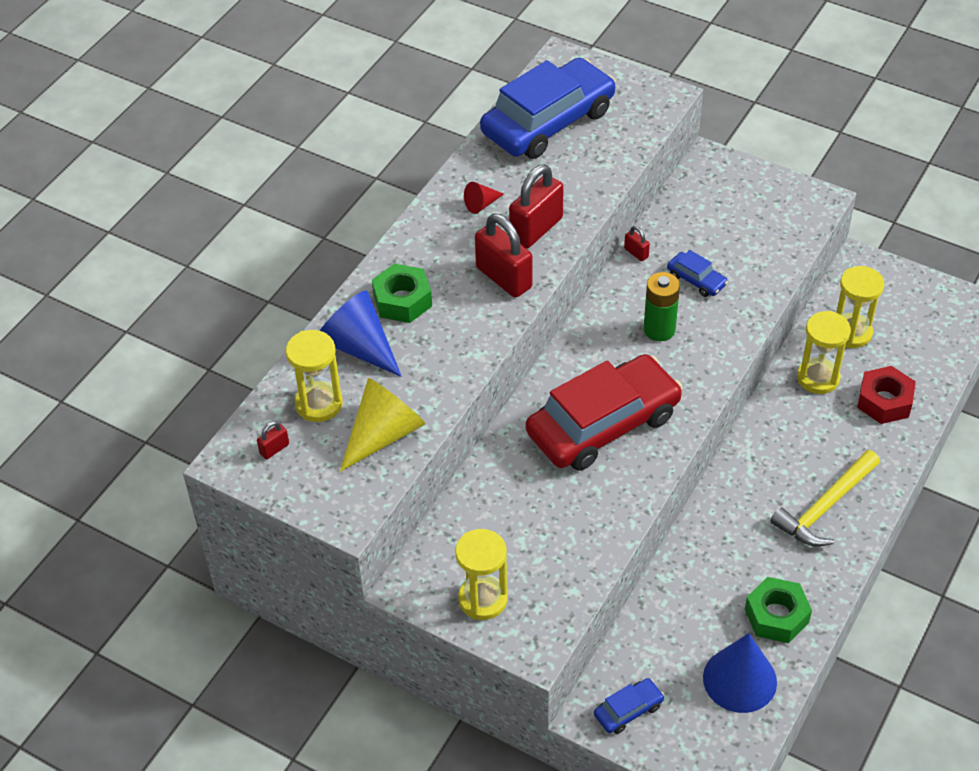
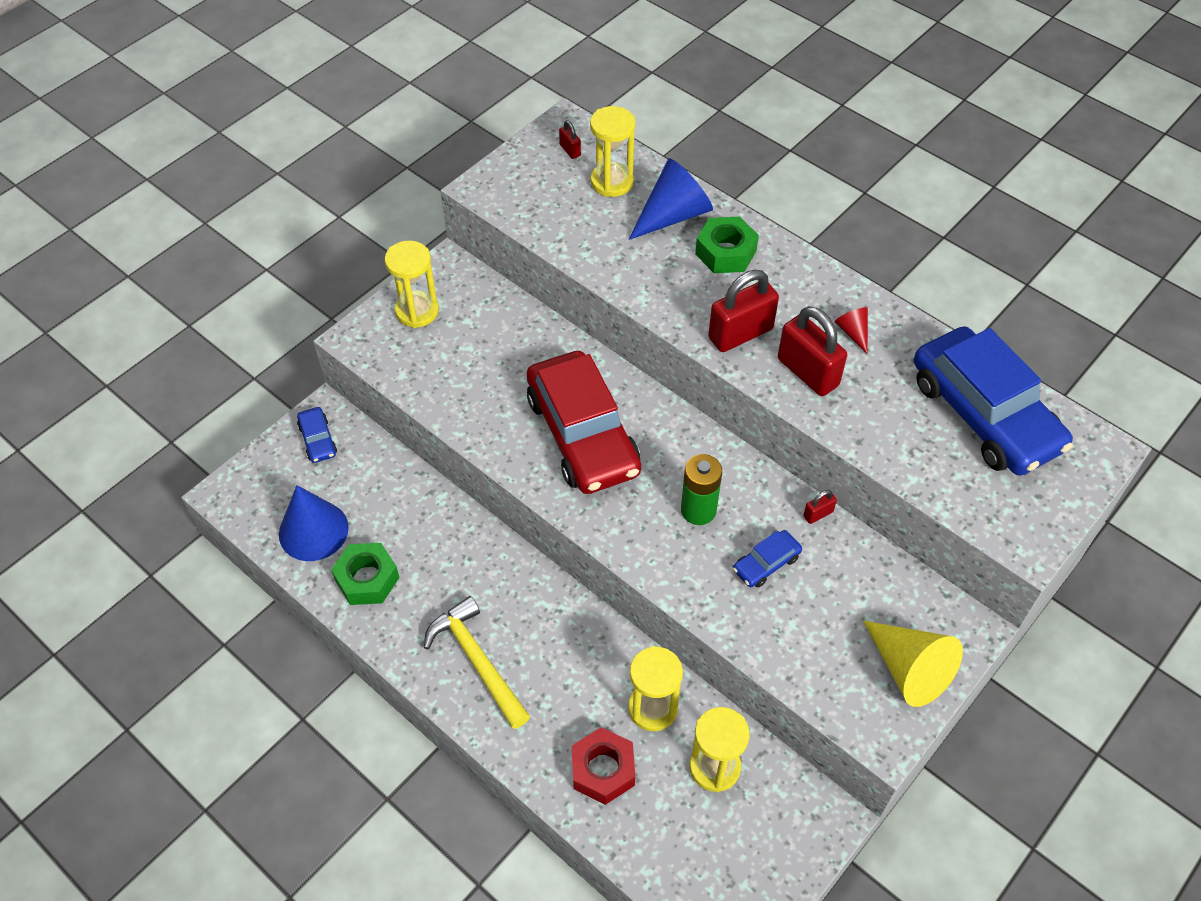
camera: 100 degrees right, 5 degrees up
(383, 434) = (564, 219): yellow cone -> yellow cone (908, 669)

